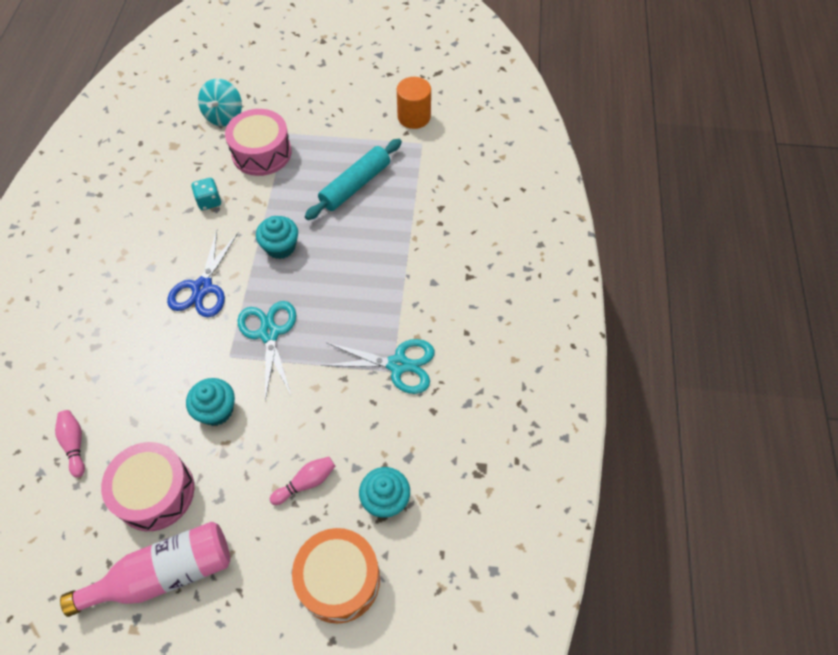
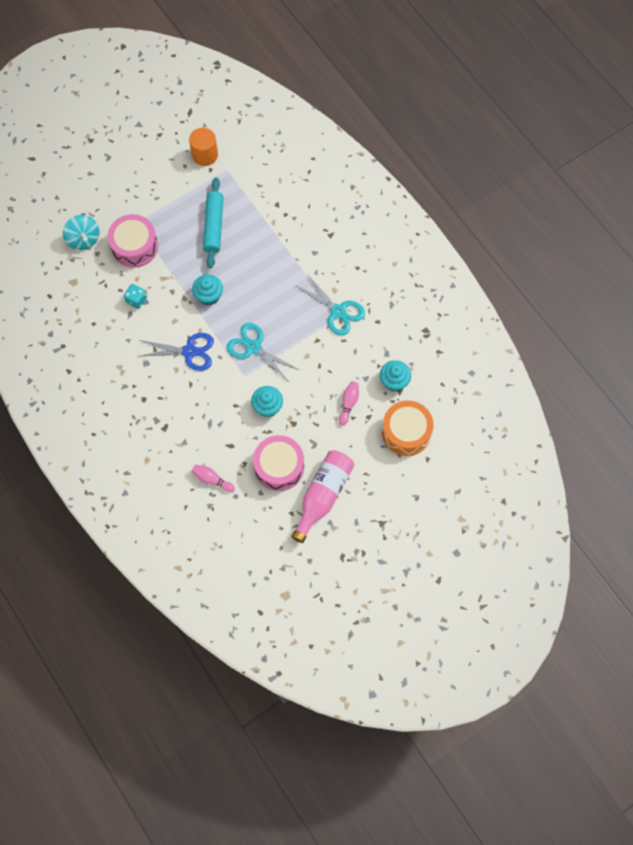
camera: 40 degrees left, 10 degrees up
(202, 288) = (189, 351): blue scissors -> blue scissors turned 60 degrees counterclockwise
(398, 365) = (338, 312): turquoise scissors -> turquoise scissors turned 75 degrees clockwise

